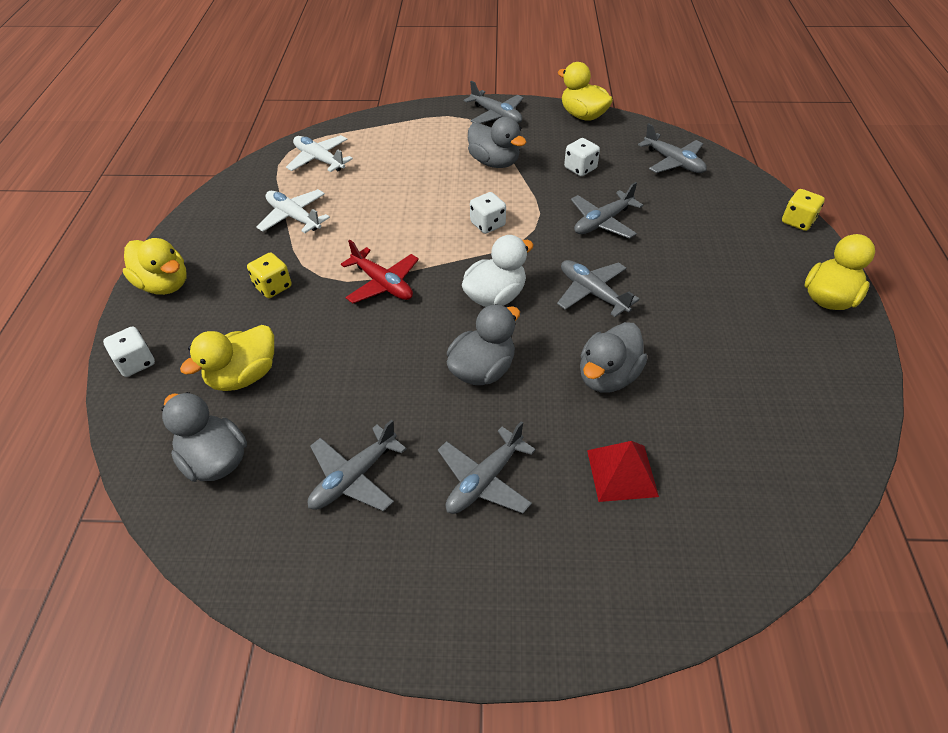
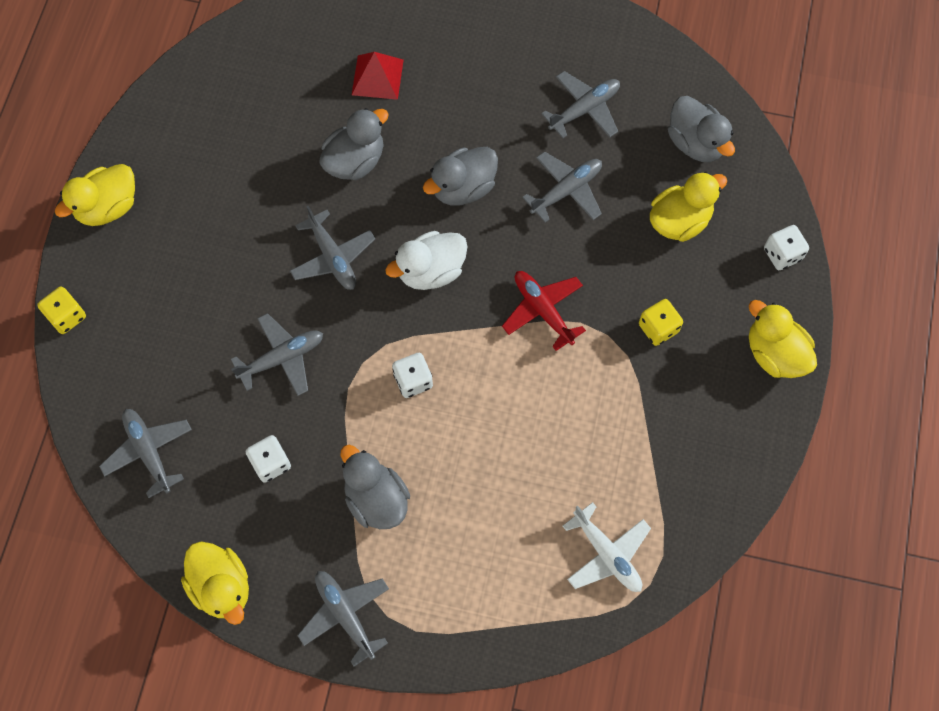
camera: 170 degrees left, 20 degrees up
(294, 217) = (639, 439): white plane -> none
(484, 480) = (484, 89): grey plane -> grey plane (566, 190)

